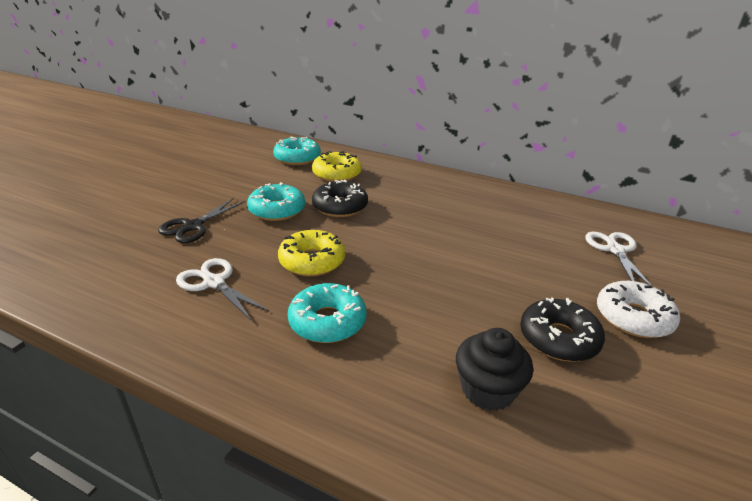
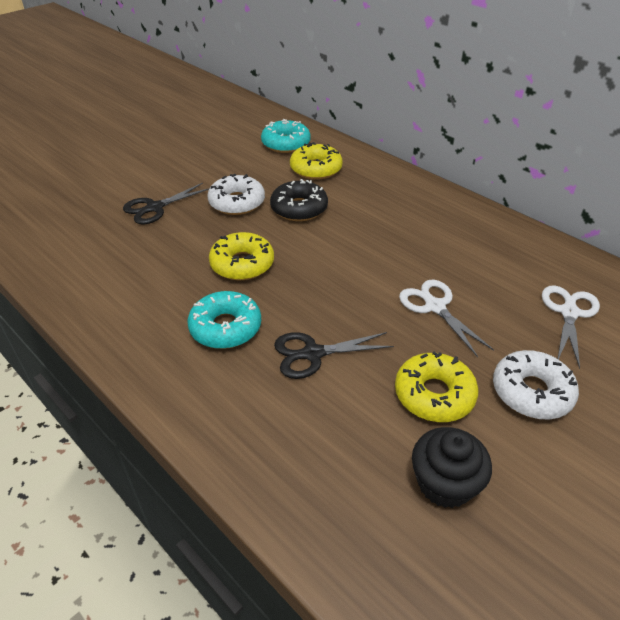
camera: 20 degrees right, 10 degrees up
(214, 283) = (148, 269): white scissors -> white scissors (435, 307)
(277, 210) = (237, 202): turquoise donut -> white donut
(428, 327) = (313, 354): none -> black scissors
(487, 389) = (332, 425): black cupcake -> black cupcake (444, 483)
(558, 338) = (434, 394): black donut -> yellow donut

